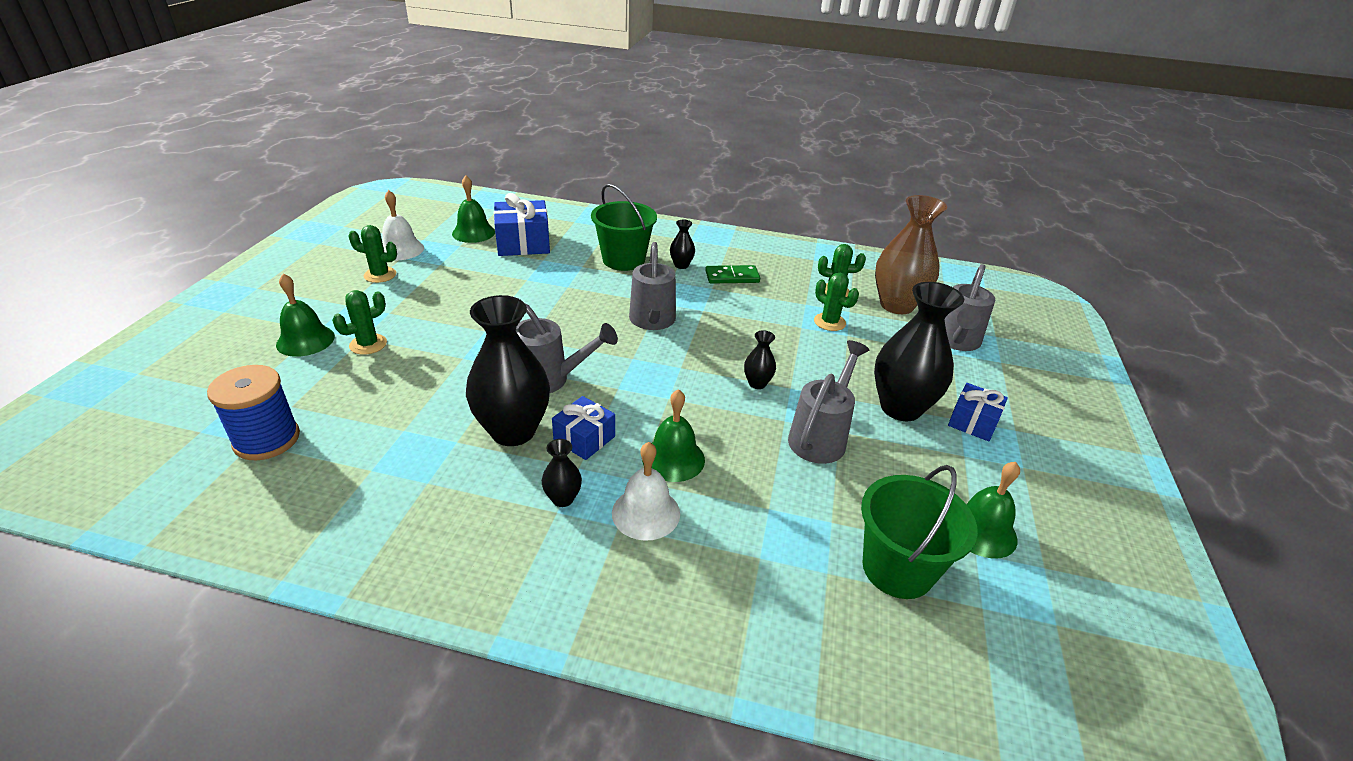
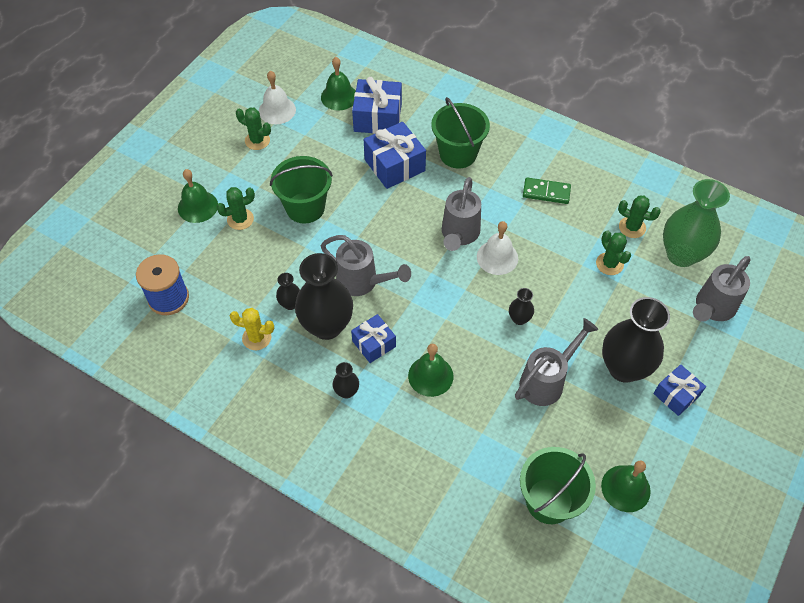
camera: 20 degrees right, 20 degrees up
(412, 461) = (256, 338): none -> yellow cactus
(454, 323) = (305, 208): none -> green bucket
(555, 276) = (394, 165): none -> blue gift
(646, 513) = (397, 416): white bell -> white bell (497, 257)
(681, 265) = (506, 169): black vase -> black vase (290, 304)
(896, 305) = (681, 255): brown vase -> green vase

